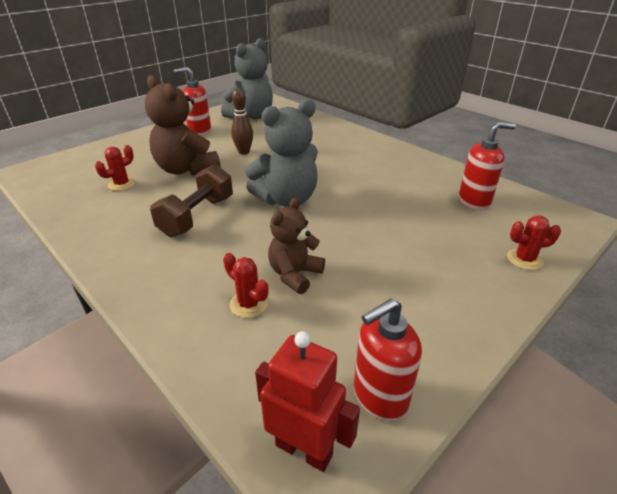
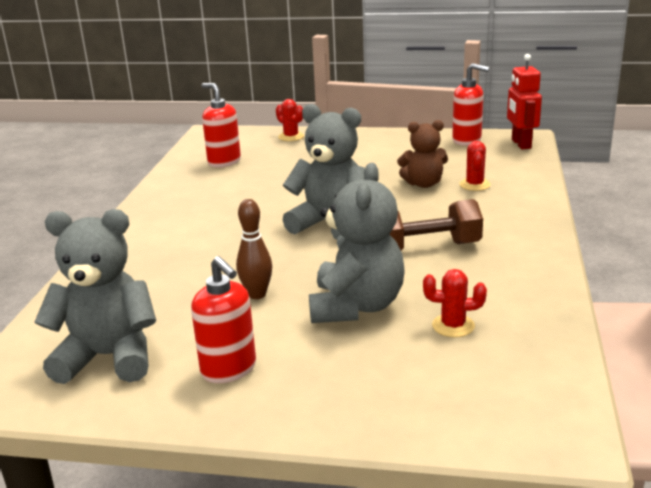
camera: 125 degrees left, 10 degrees down
(186, 169) = (356, 306): brown teddy bear -> grey teddy bear

